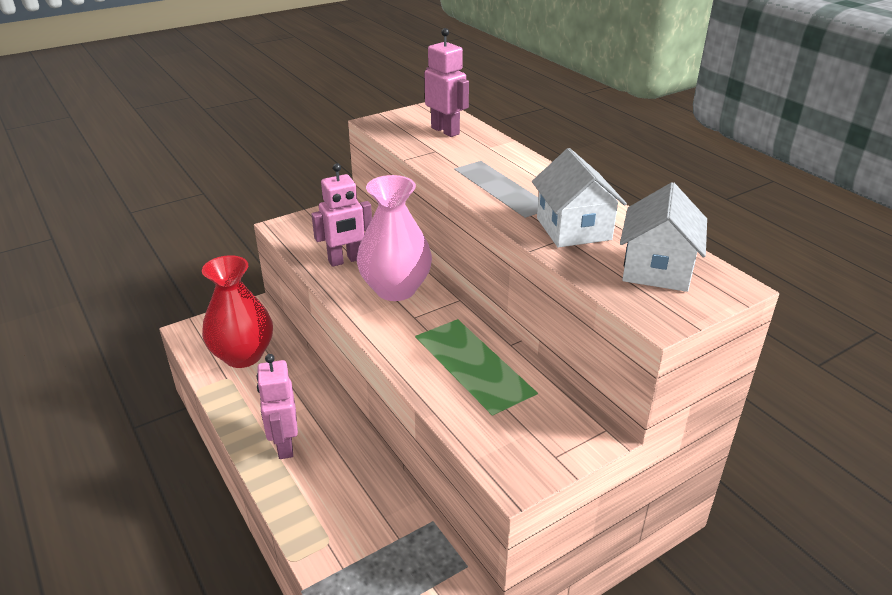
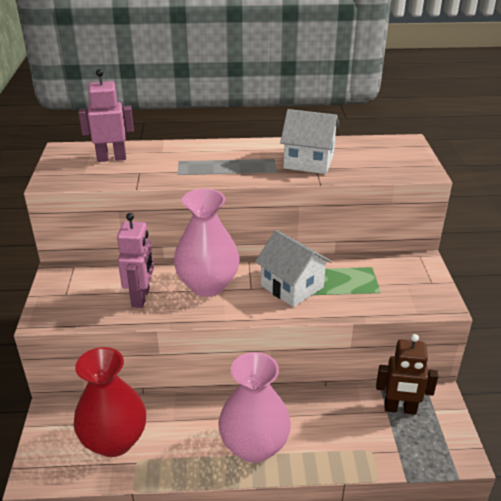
camera: 60 degrees left, 0 degrees up
(284, 445) = (254, 446): pink robot -> pink vase
(410, 550) = (400, 409): none -> brown robot
(657, 269) = (376, 154): white house -> white house (292, 286)

